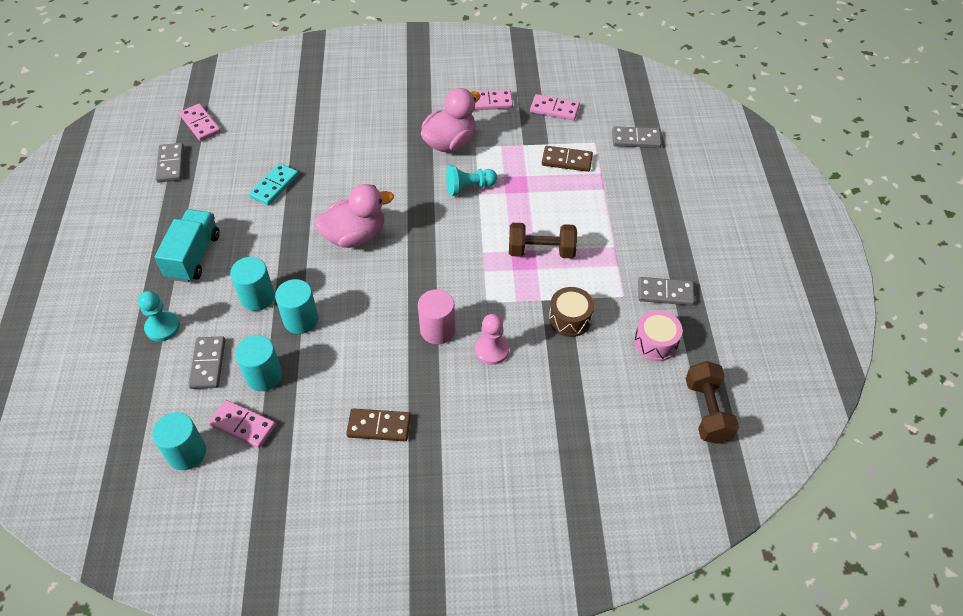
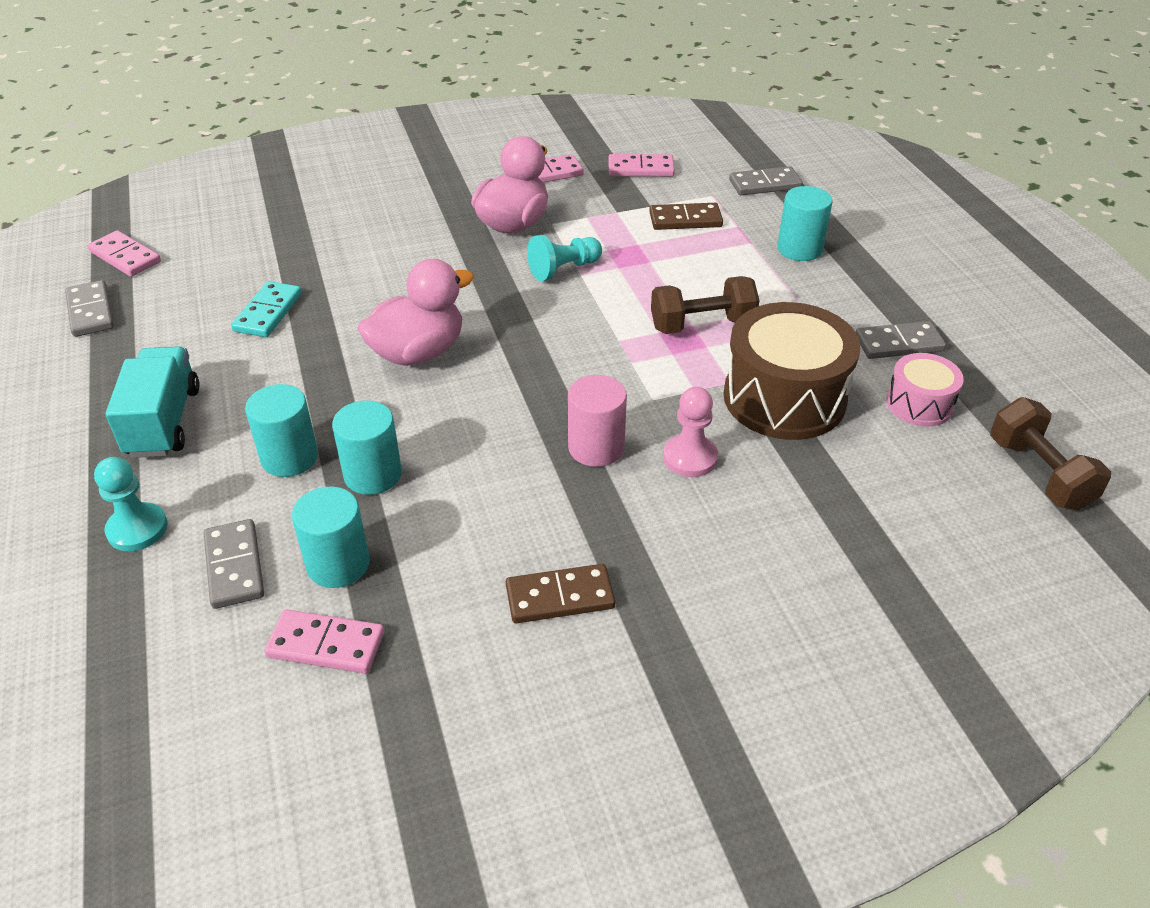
camera: 15 degrees left, 10 degrees down
(187, 453) = (237, 710): turquoise cylinder -> turquoise cylinder (799, 249)
(570, 319) = (784, 398): brown drum -> brown drum, size x1.87

